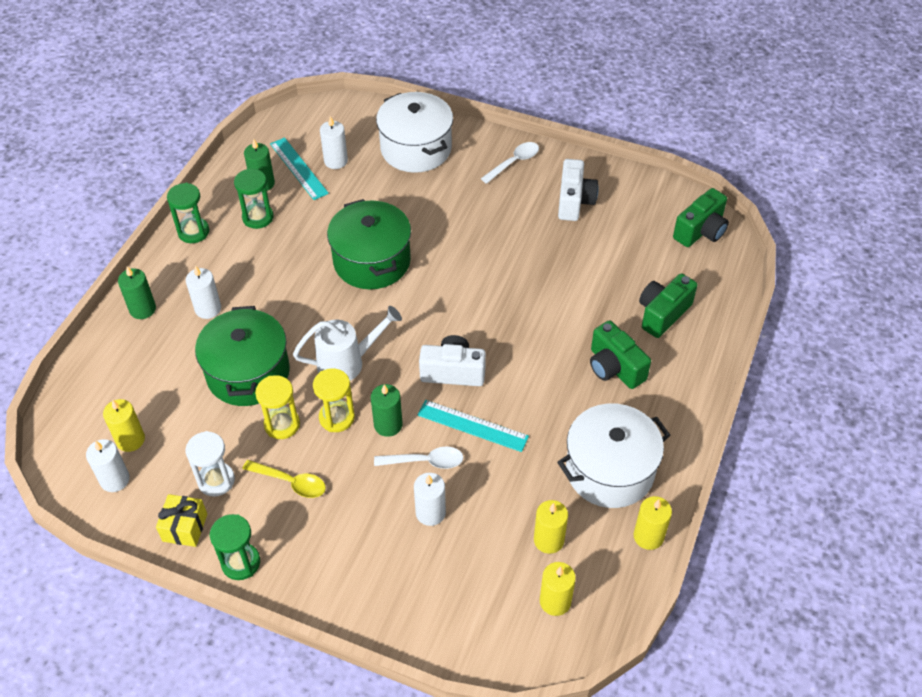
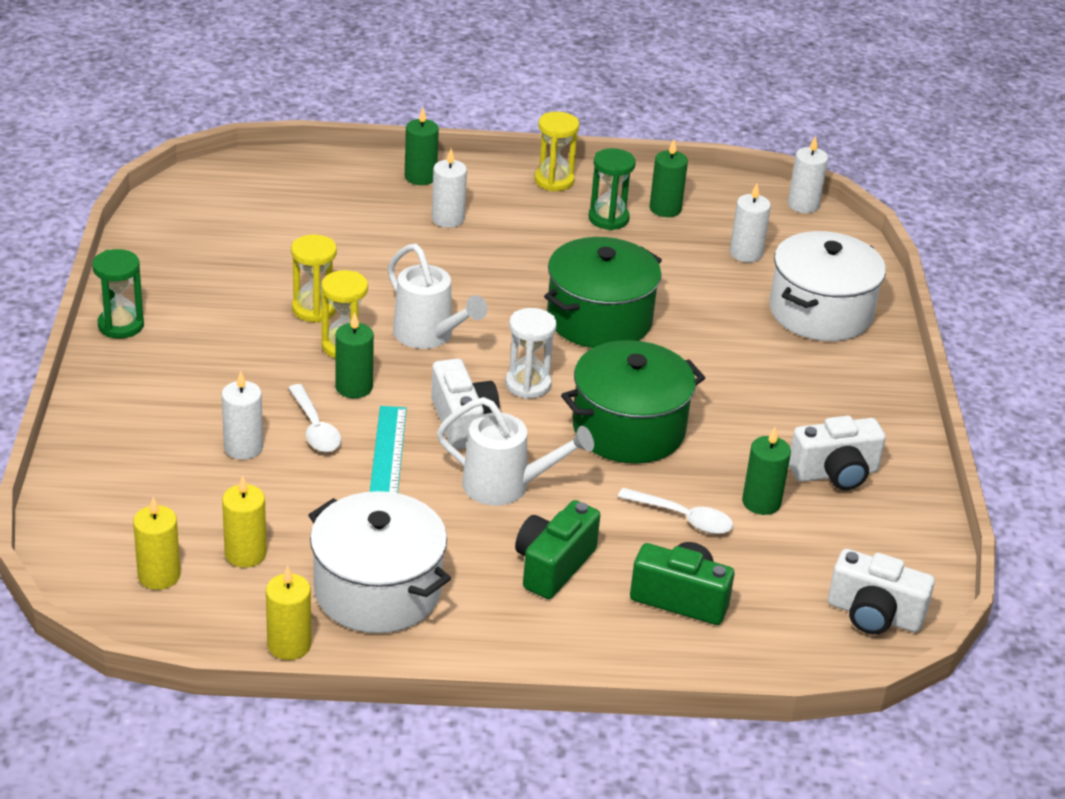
camera: 65 degrees right, 15 degrees down
(115, 479) = (189, 219): white candle -> white candle (803, 205)
(130, 440) = (243, 215): yellow candle -> none
(185, 527) = (149, 278): yellow gift -> none
(193, 232) = (554, 181): green hourglass -> yellow hourglass
(216, 480) = (217, 283): white hourglass -> white hourglass (528, 384)
(248, 373) = (373, 269): green pot -> green pot (628, 429)
(291, 482) = (239, 334): yellow spoon -> none
(299, 168) = (711, 229): turquoise ruler -> none
(514, 162) = (865, 402): white spoon -> white spoon (683, 518)
(529, 368) = (505, 486): none -> white watering can
(589, 245) = (761, 502): none -> green candle
(701, 231) = (874, 615): green camera -> white camera

